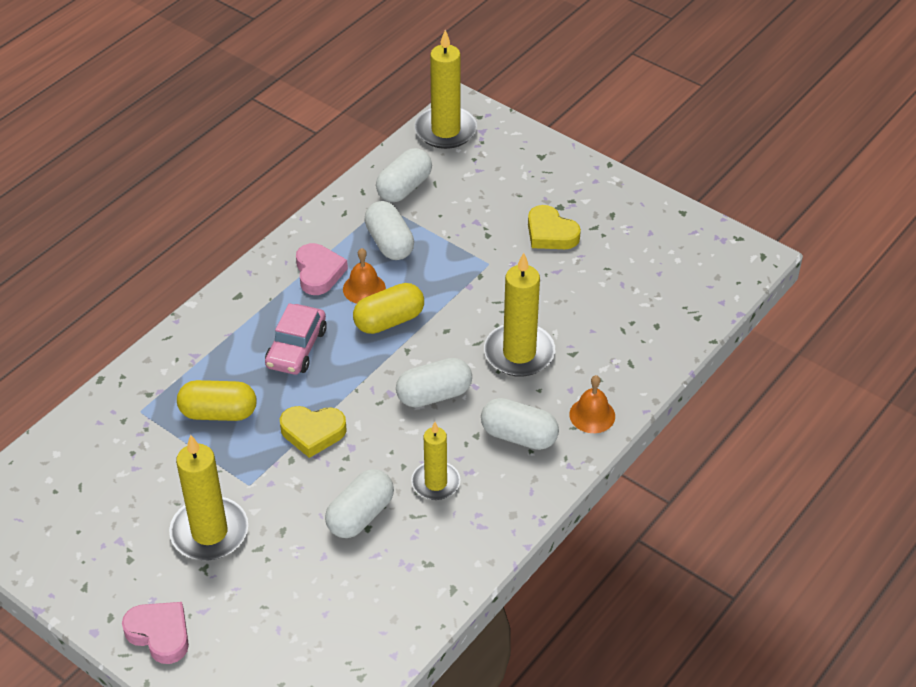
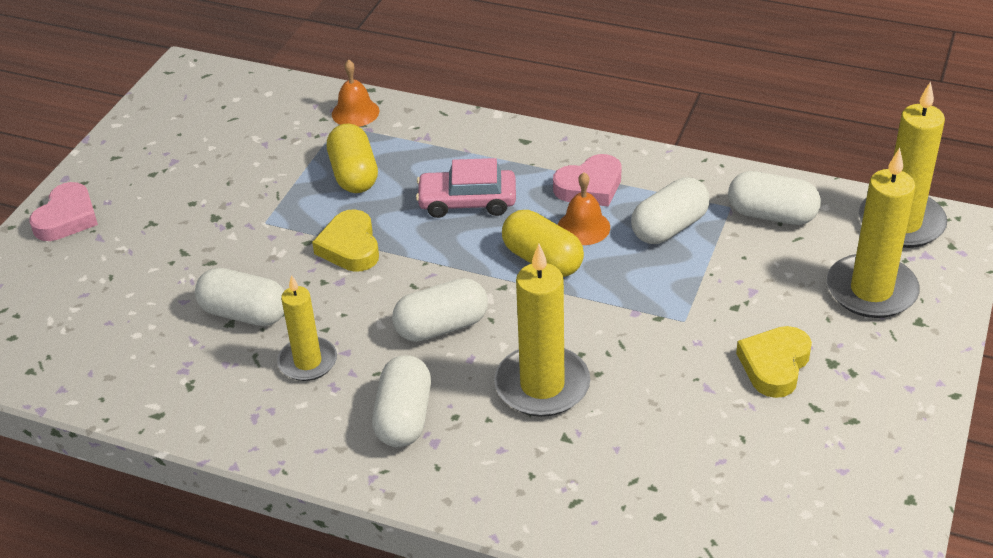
camera: 75 degrees right, 5 degrees down
(209, 532) = (196, 213): yellow candle -> yellow candle (871, 290)
(434, 395) = (441, 327): white capsule -> white capsule turned 75 degrees counterclockwise
(592, 415) = (465, 481): orange bell -> orange bell (355, 112)

